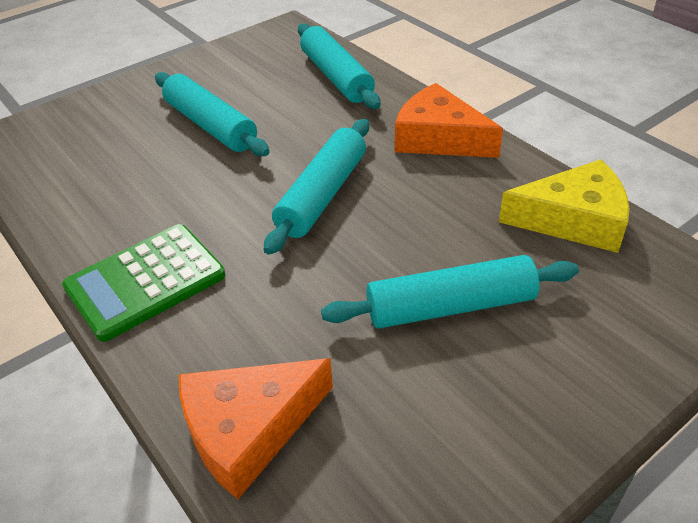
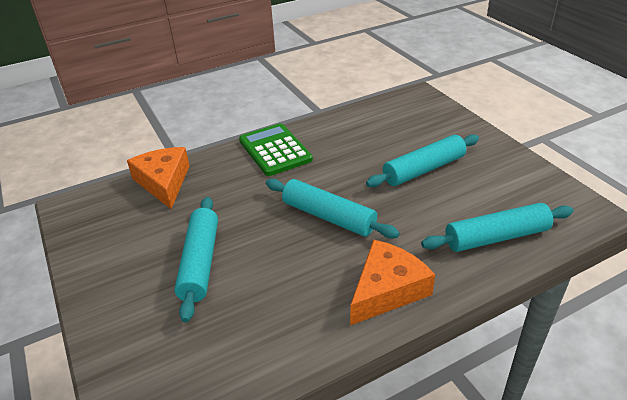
camera: 100 degrees right, 5 degrees down
(573, 220) = (252, 354): yellow cheese -> none

